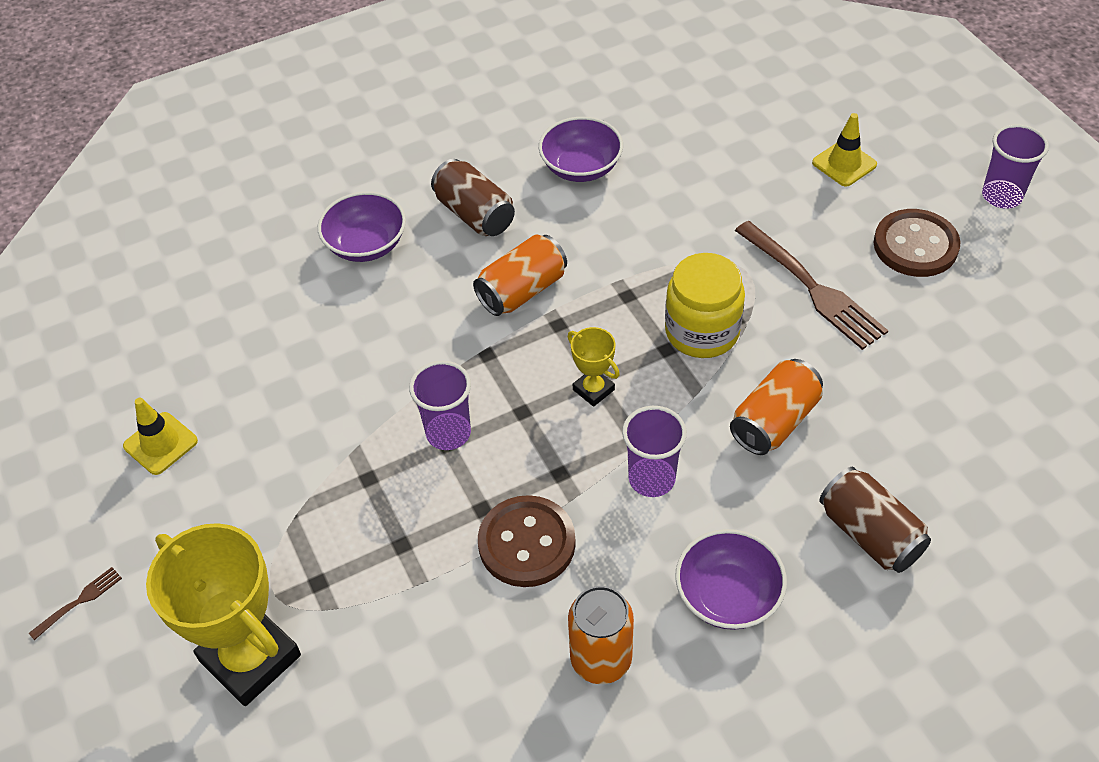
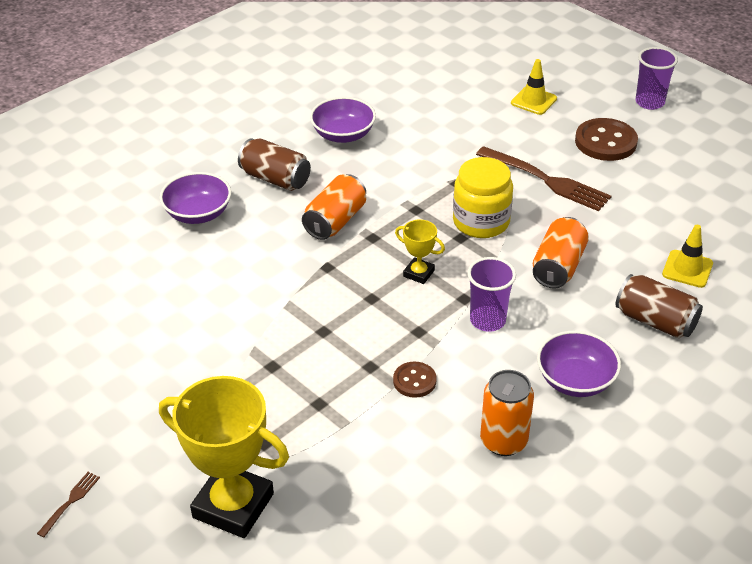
camera: 20 degrees left, 10 degrees down
(160, 443) = (89, 379): yellow traffic cone -> yellow traffic cone (687, 269)
(448, 433) = (321, 323): purple cup -> none
(527, 543) = (414, 381): brown button -> brown button, size x0.57

